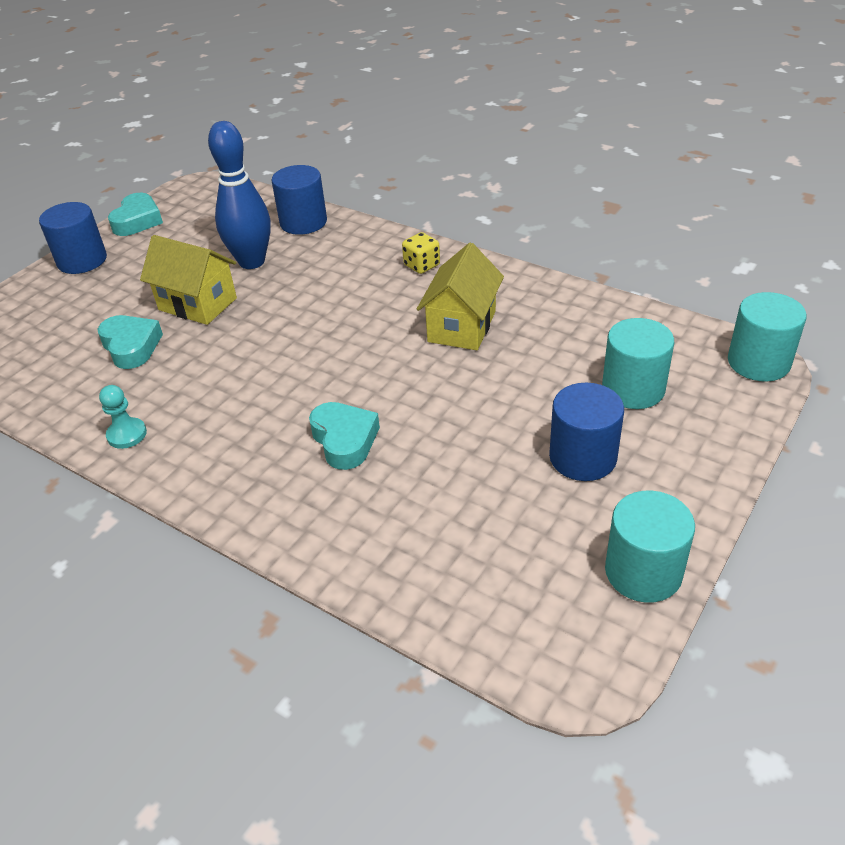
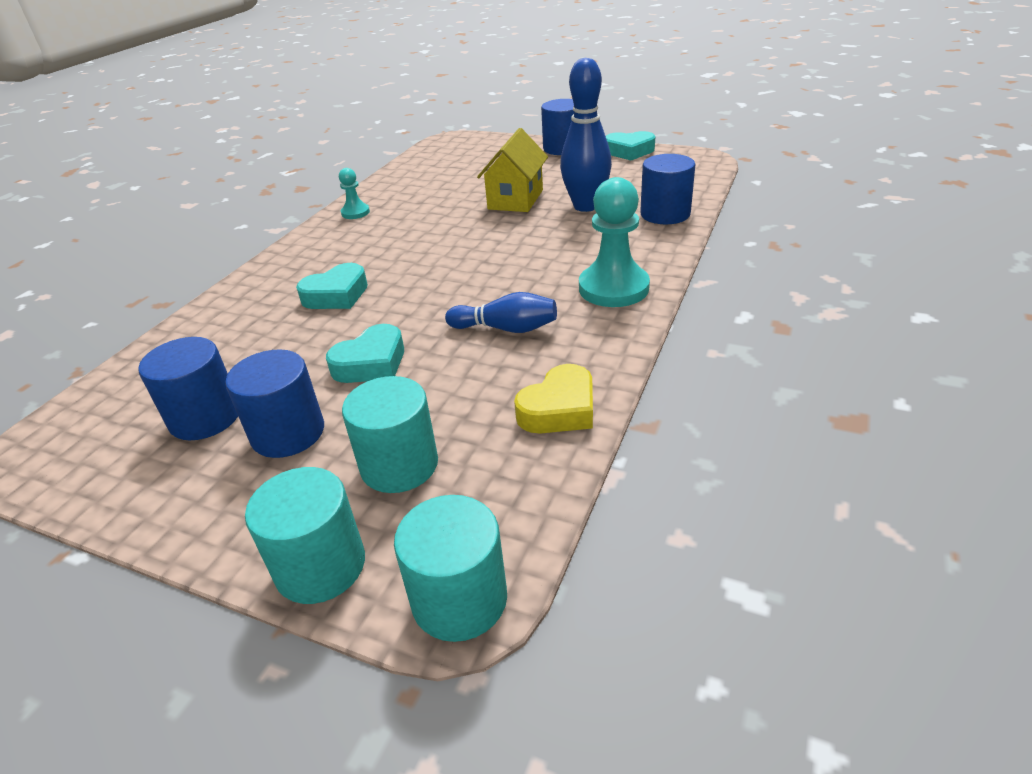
camera: 80 degrees right, 5 degrees down
(131, 346) = (456, 190): turquoise heart -> turquoise heart (371, 363)
(421, 265) = (613, 288): yellow dice -> turquoise pawn
(461, 326) = (506, 328): yellow house -> blue bowling pin
(547, 522) = (205, 417): none -> blue cylinder
(581, 308) = (559, 409): none -> yellow heart
(643, 572) = (117, 487): turquoise cylinder -> turquoise cylinder (320, 566)

